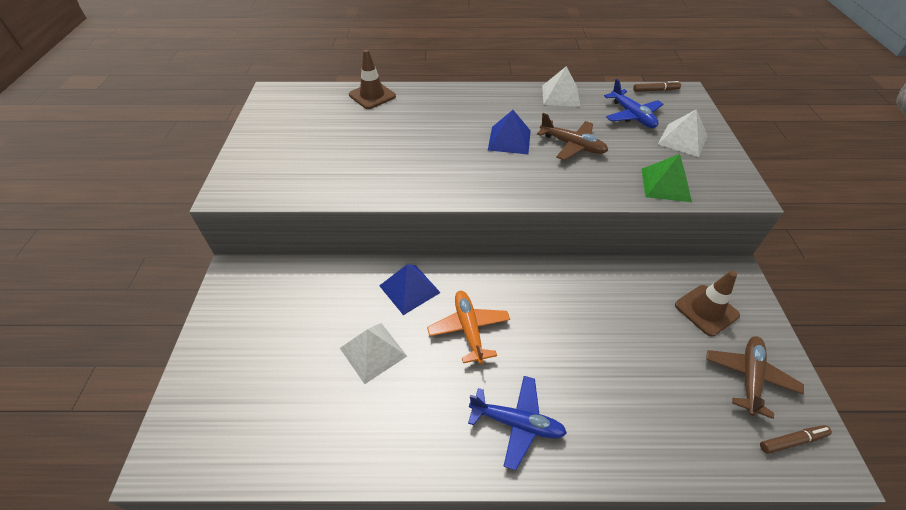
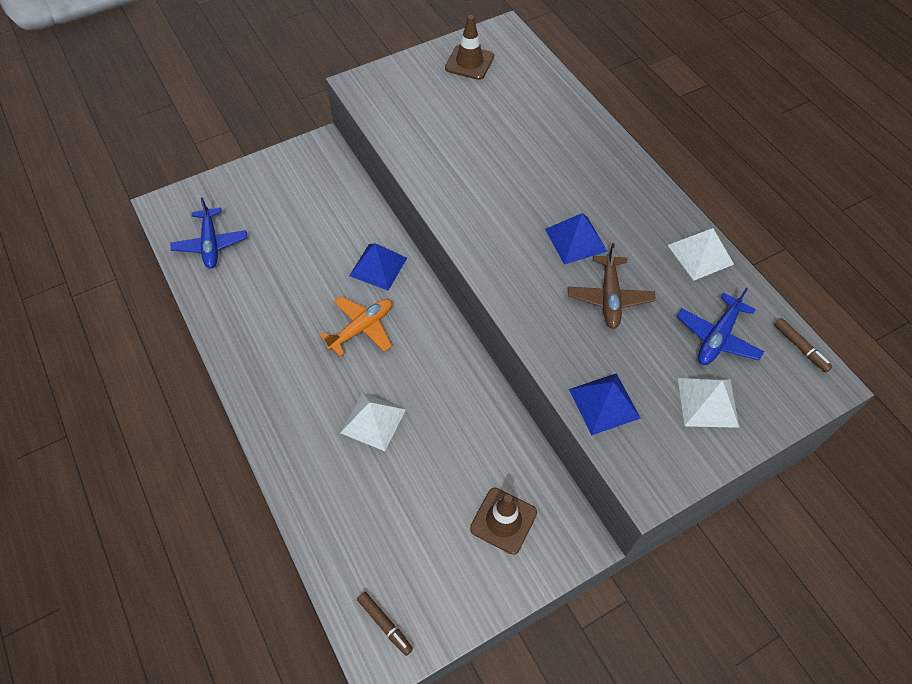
camera: 60 degrees right, 10 degrees up
(372, 96) = (561, 100): brown traffic cone -> brown traffic cone (469, 62)
(373, 352) = (303, 274): white pyramid -> white pyramid (373, 421)
(517, 423) = (292, 399): blue plane -> blue plane (211, 244)
(665, 184) = (604, 403): green pyramid -> blue pyramid
(749, 377) = (439, 575): brown plane -> none

